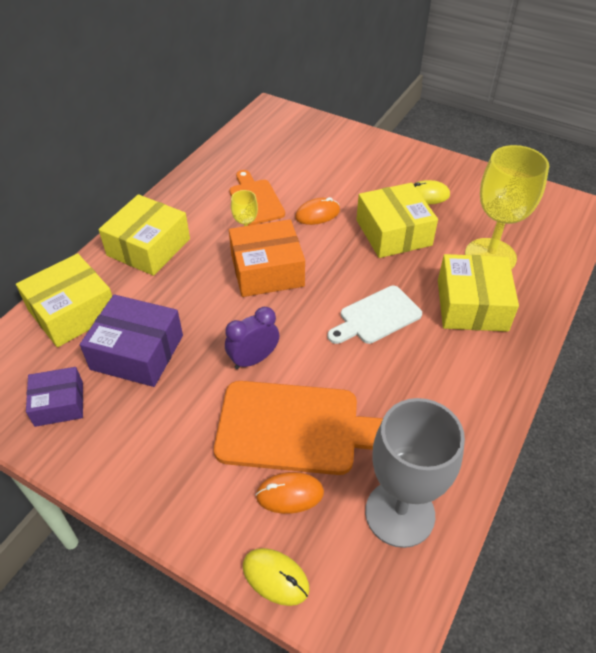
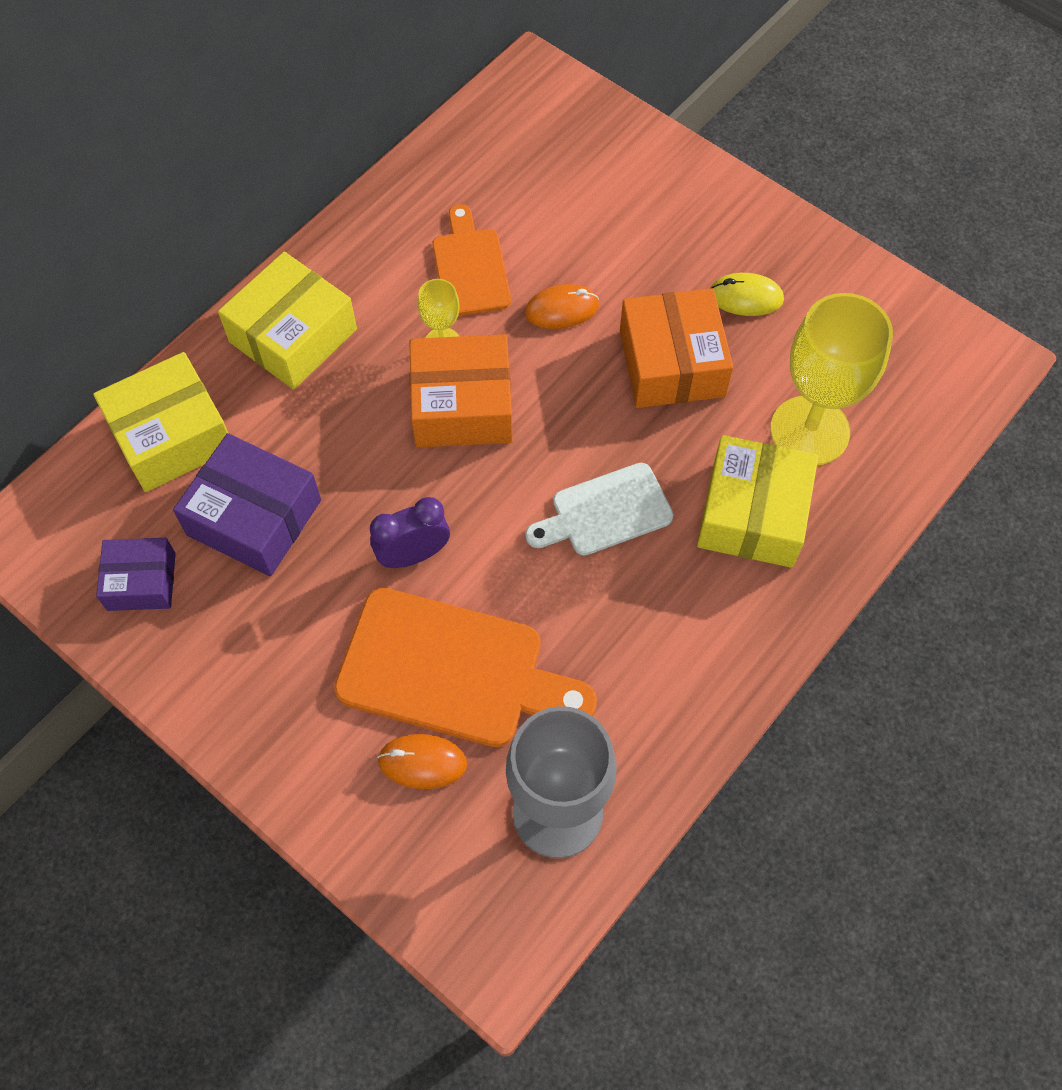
camera: 10 degrees right, 15 degrees up
(275, 577) = (383, 866): yellow mouse -> none
(393, 232) = (672, 363): yellow box -> orange box

